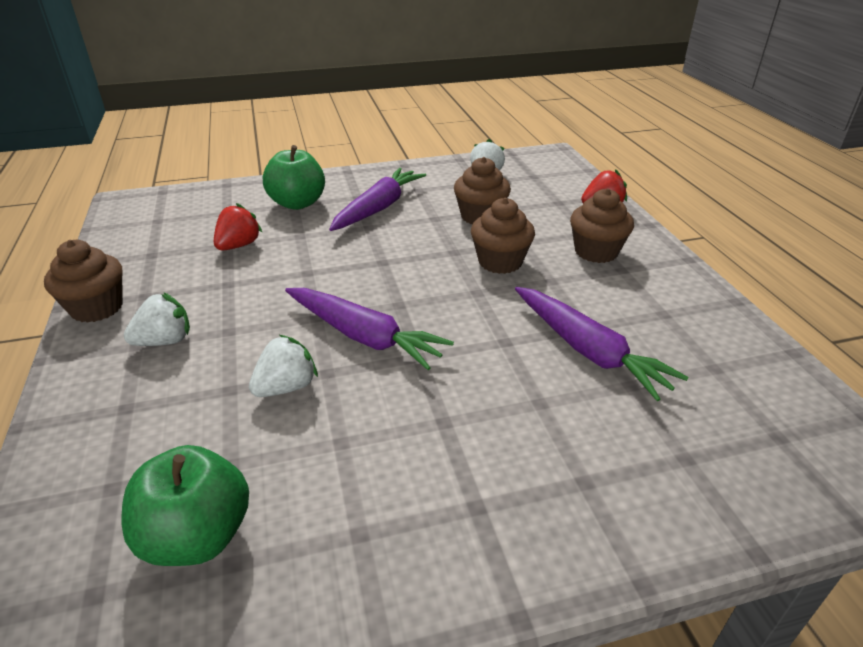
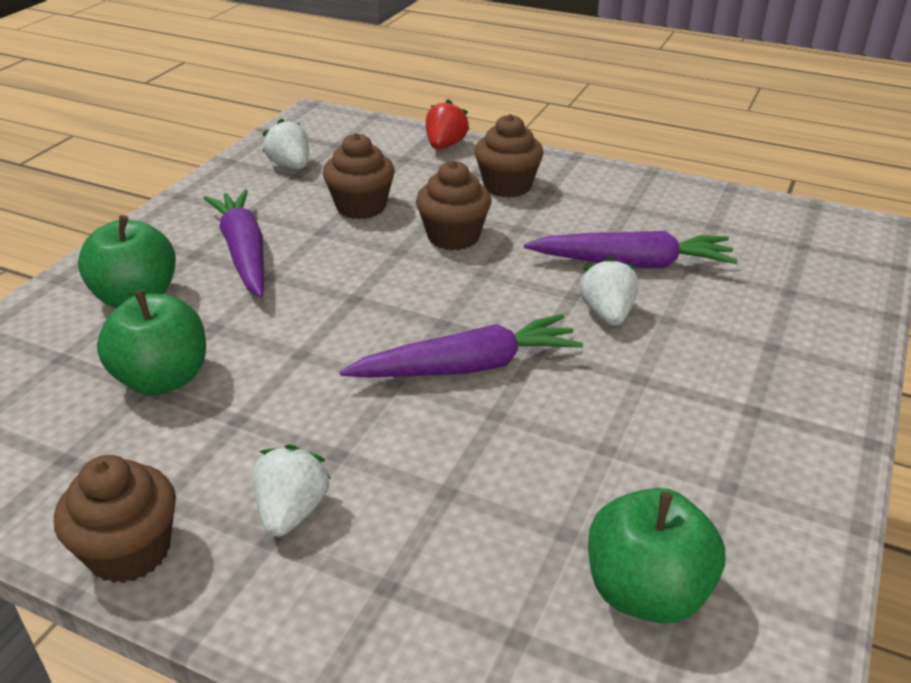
camera: 50 degrees left, 0 degrees up
(239, 245) = (163, 379): red strawberry -> green apple
(286, 387) = (489, 450): white strawberry -> white strawberry (607, 314)

